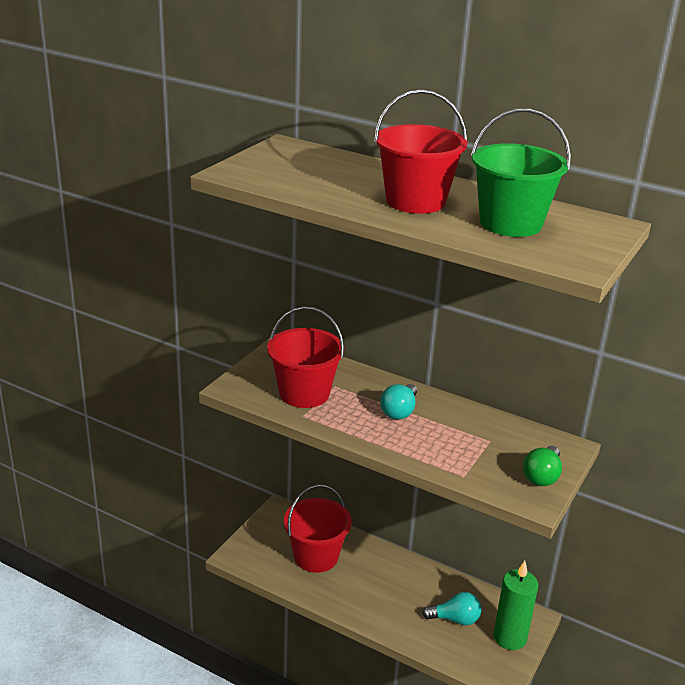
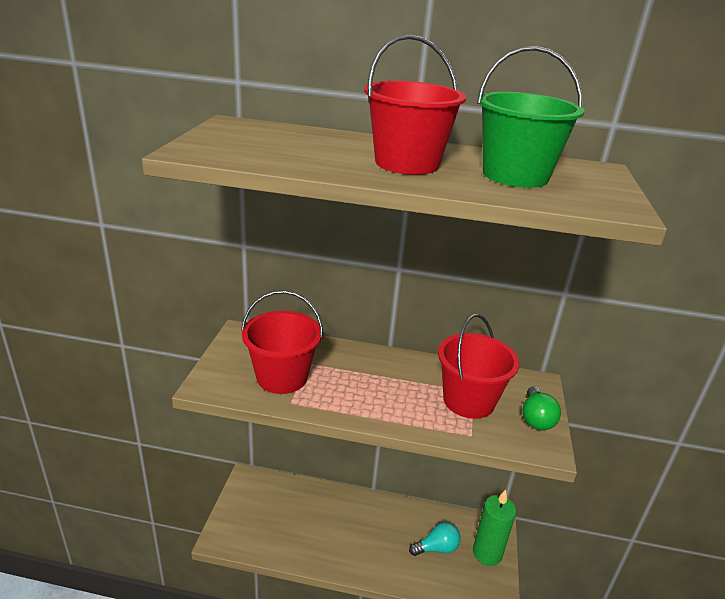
camera: 20 degrees left, 0 degrees up
(316, 556) = (295, 518): red bucket -> red bucket (468, 401)
(399, 411) = (379, 378): turquoise light bulb -> none

